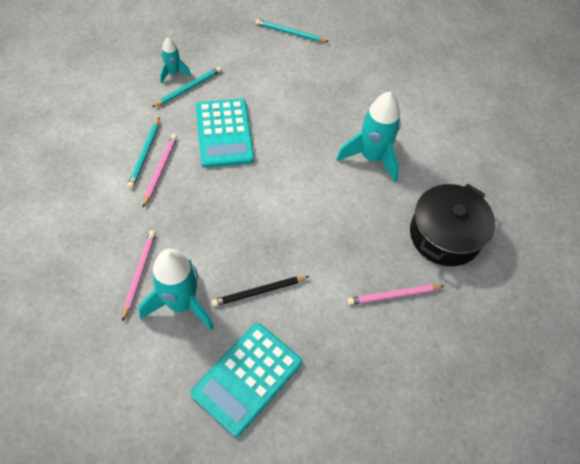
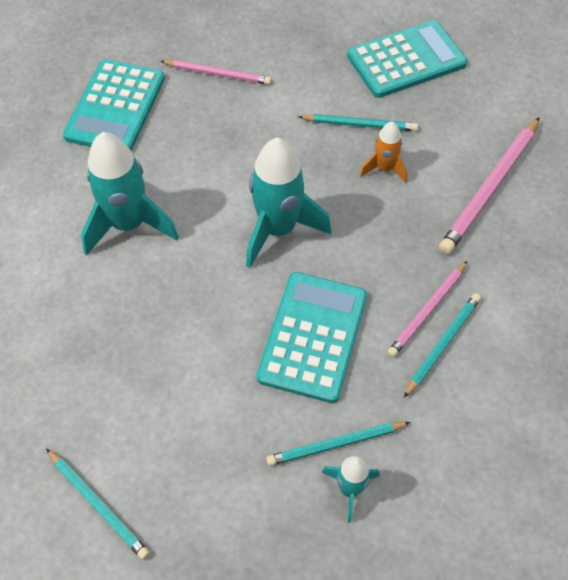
camera: 150 degrees left, 0 degrees up
(139, 273) = (490, 188): pink pencil -> pink pencil, size x1.61
(181, 303) = (450, 142): turquoise rocket -> turquoise rocket (278, 229)
(225, 259) = (384, 169): none -> orange rocket
(259, 292) = (360, 124): black pencil -> turquoise pencil
(445, 235) = (115, 107): black pot -> turquoise calculator

